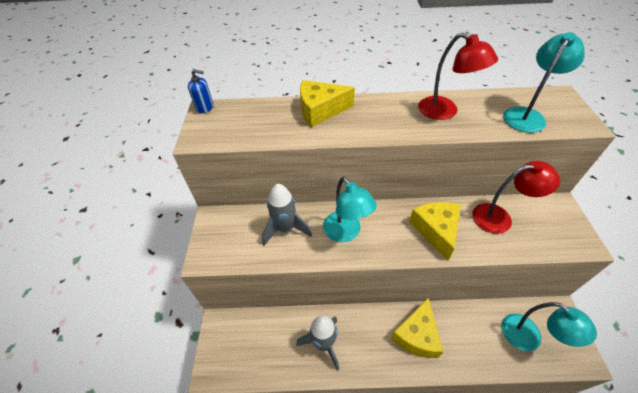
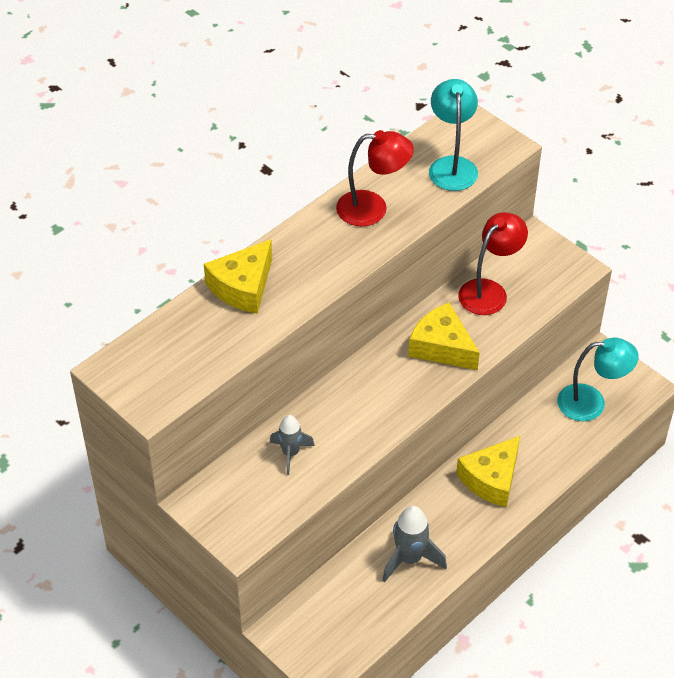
camera: 45 degrees left, 0 degrees up
(205, 107) = (103, 368): blue soap dispenser -> none
(285, 229) = (290, 453): grey rocket -> grey rocket, size x0.67
(346, 233) = (357, 412): turquoise lamp -> none
(417, 335) = (491, 479): yellow cheese -> yellow cheese turned 60 degrees clockwise

